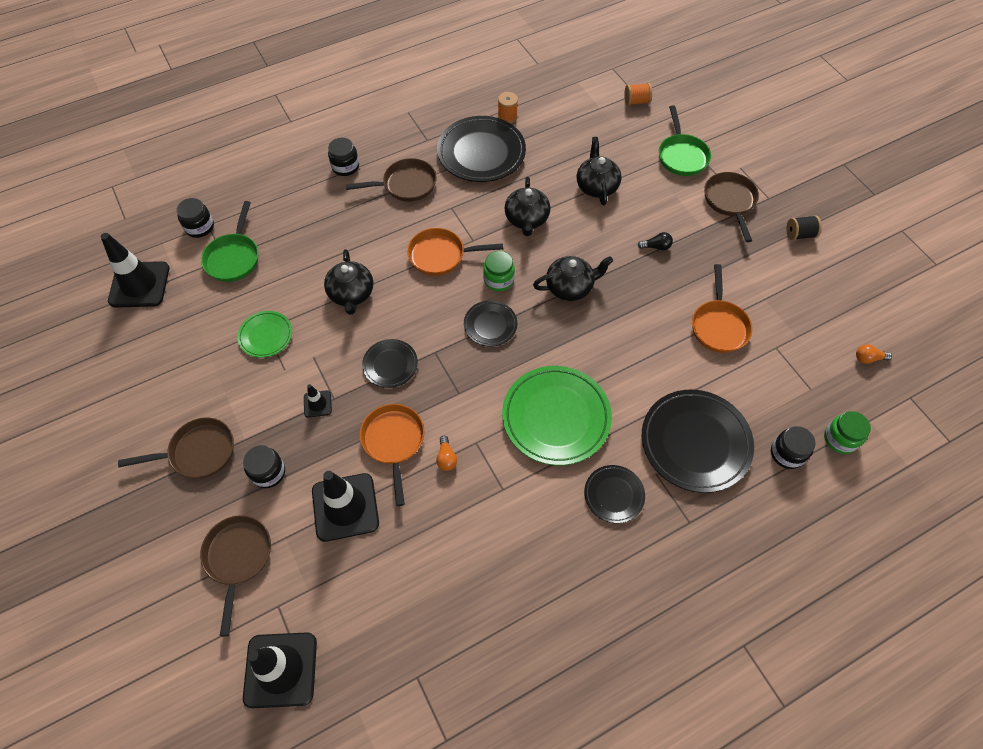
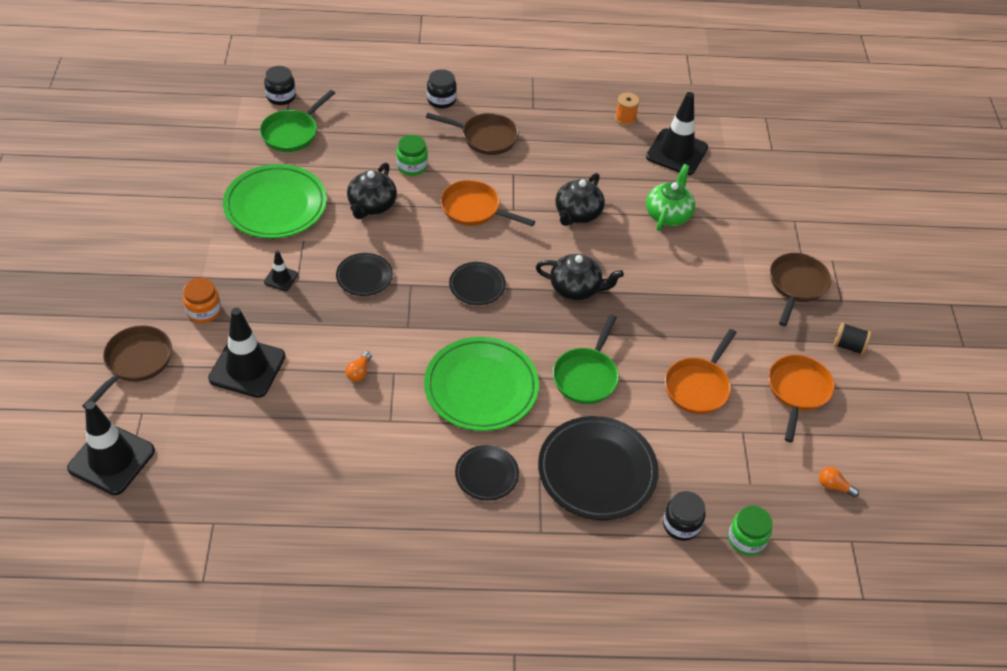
camera: 25 degrees right, 10 degrees down
(139, 285) = (201, 120): black traffic cone -> black traffic cone (676, 152)
(198, 452) = (160, 269): brown pan -> none
(266, 336) = (276, 206): green plate -> green plate, size x1.89
(268, 472) = (204, 311): black jar -> orange jar
(393, 442) = (323, 338): orange pan -> orange pan (797, 391)
(481, 153) = (576, 140): black plate -> none
(498, 280) = (513, 252): green jar -> green jar (412, 166)
(596, 186) = (668, 214): black teapot -> green teapot
(636, 102) = (767, 157): orange spool -> none
(656, 247) = (688, 291): black light bulb -> none
(681, 156) = (777, 224): green pan -> green pan (586, 376)

